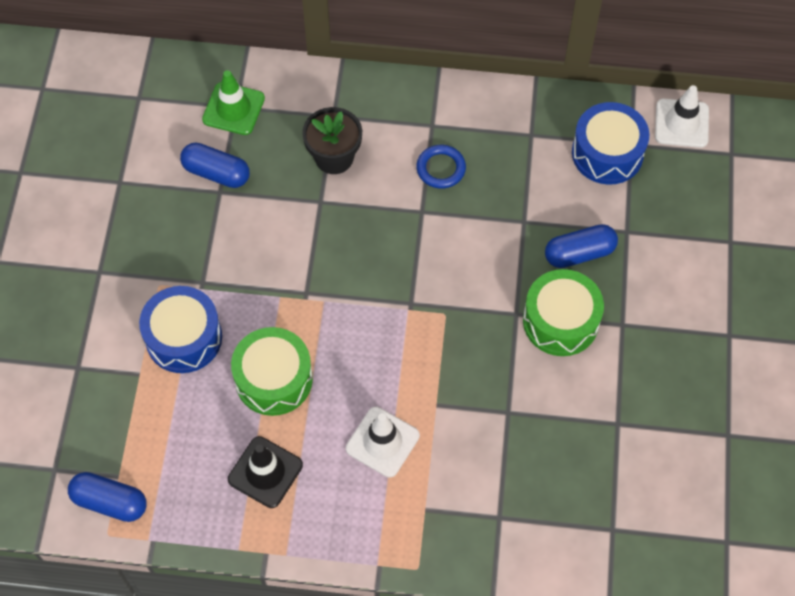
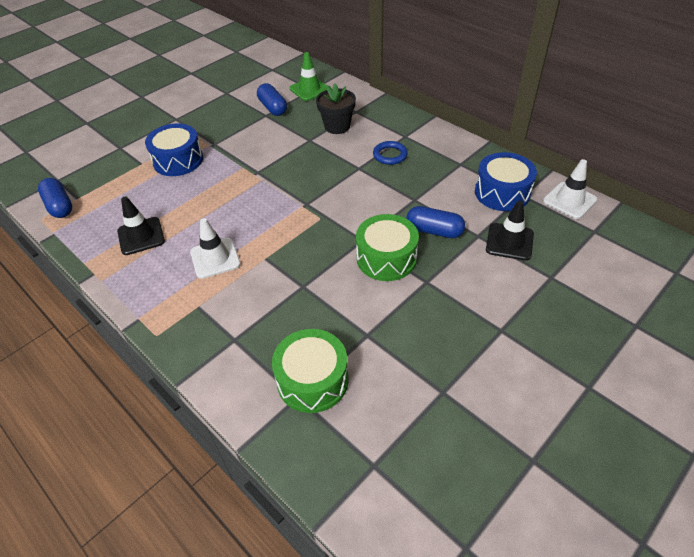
camera: 40 degrees right, 15 degrees down
(274, 379) = (196, 199): green drum -> green drum (312, 380)
(662, 220) = (509, 242): none -> black traffic cone

